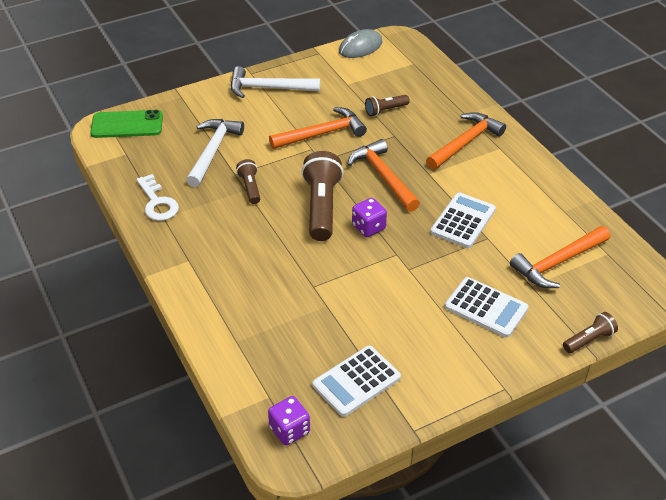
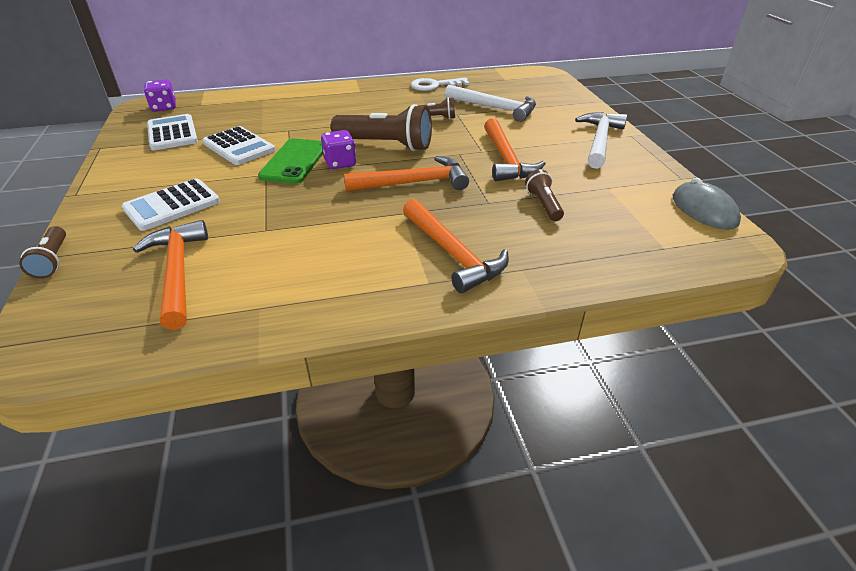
camera: 105 degrees right, 5 degrees down
(127, 125) = (545, 81): green phone -> green phone (294, 161)
(463, 221) = (305, 219): white calculator -> white calculator (239, 147)

